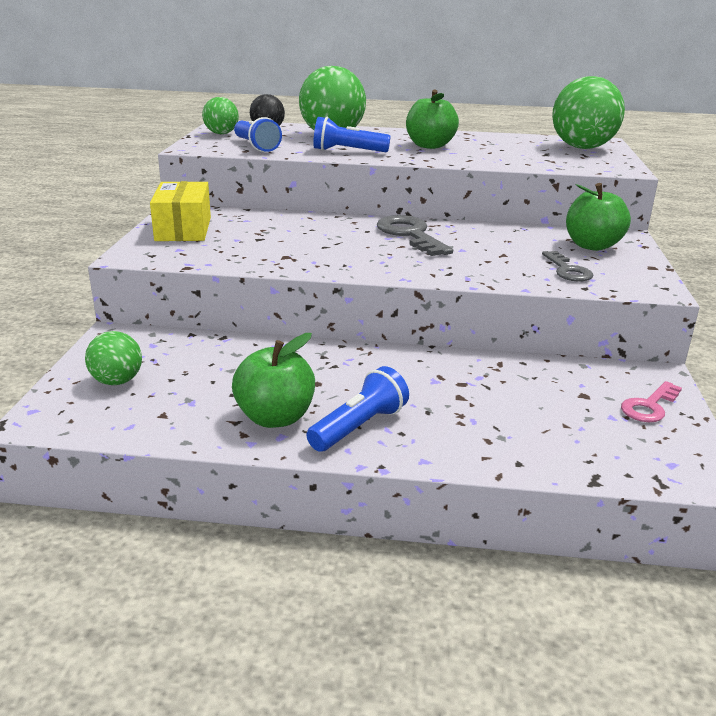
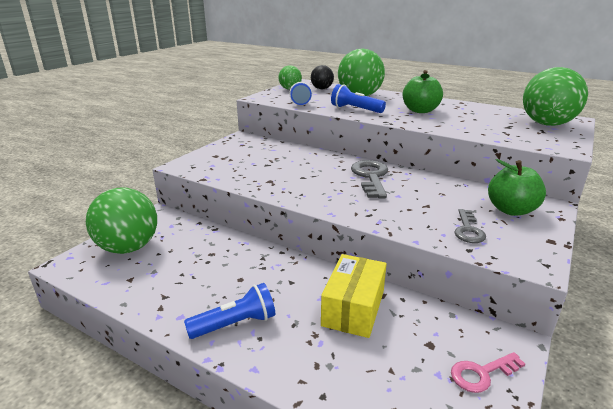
camera: 25 degrees right, 0 degrees up
(117, 381) = (128, 248): green ball -> green ball, size x1.87
(183, 229) = (229, 151): yellow box -> yellow box (353, 308)
(275, 417) = (190, 300): green apple -> none

